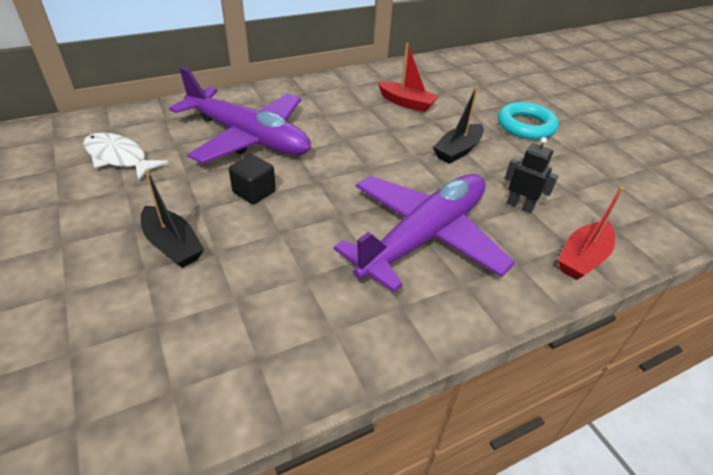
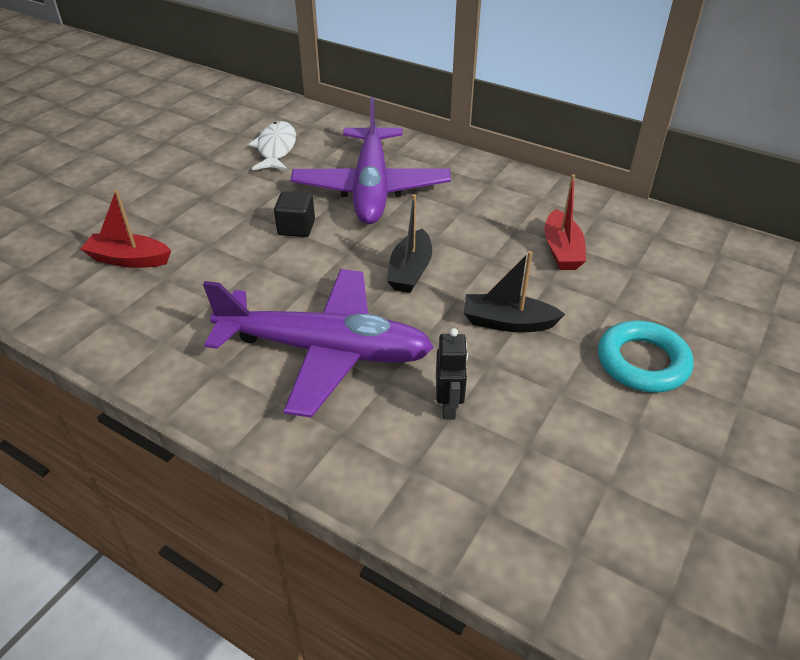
camera: 60 degrees right, 0 degrees up
(173, 245) = (198, 223): black boat -> black boat (410, 271)
(582, 258) = (397, 487): red boat -> red boat (129, 259)

